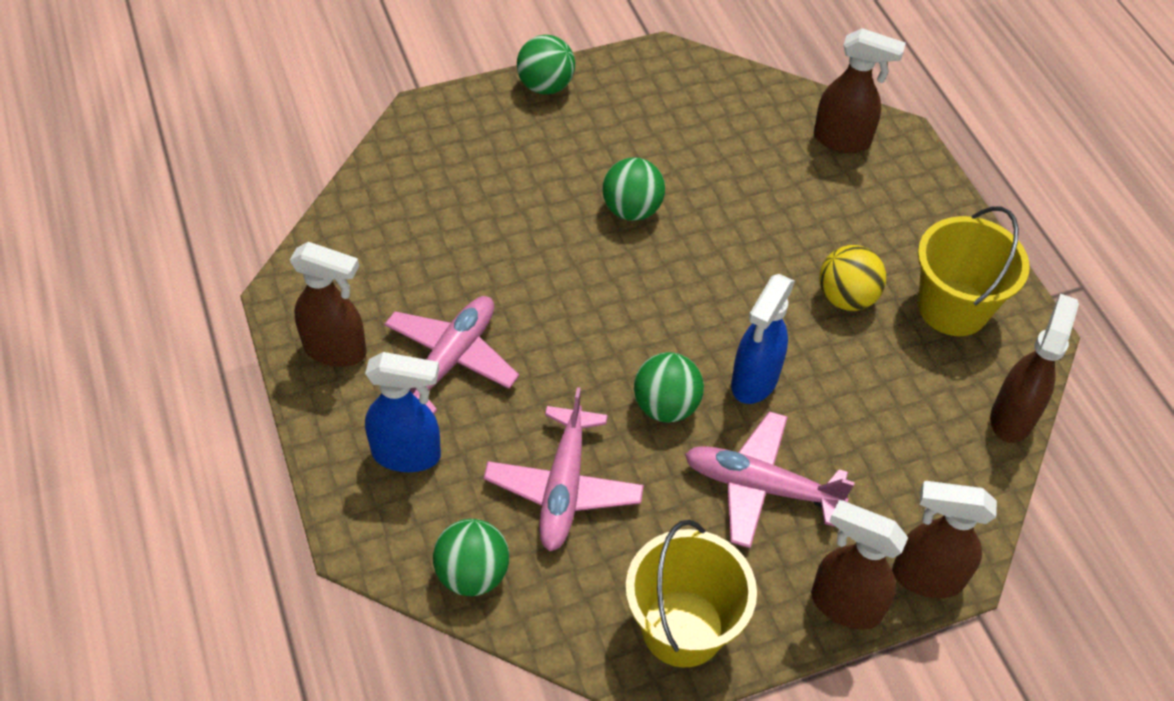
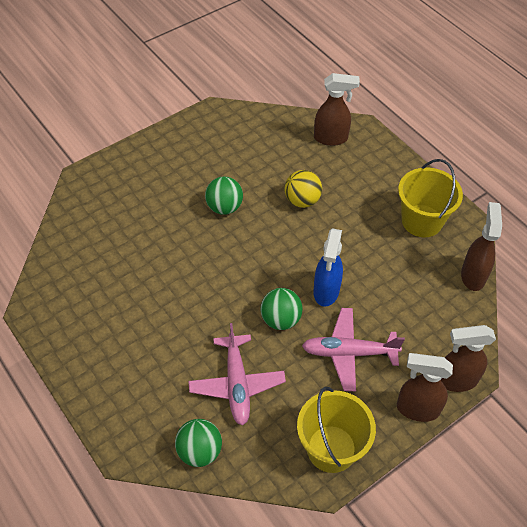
camera: 15 degrees left, 0 degrees up
(336, 350) = (74, 337): brown spray bottle -> none
(407, 455) = (138, 389): blue spray bottle -> none
(450, 360) = (145, 325): pink plane -> none
(545, 86) = (150, 144): green ball -> none
(846, 297) = (362, 229): yellow ball -> yellow ball (302, 200)

